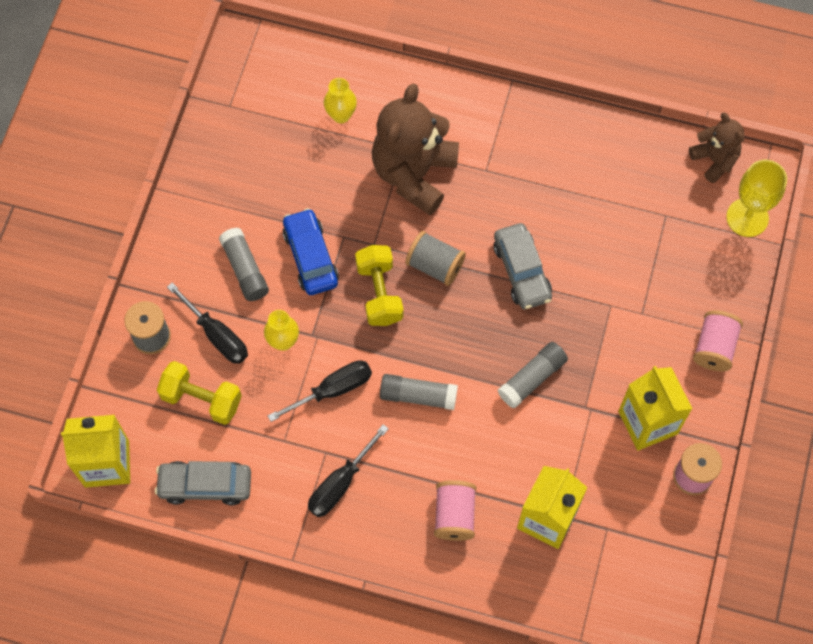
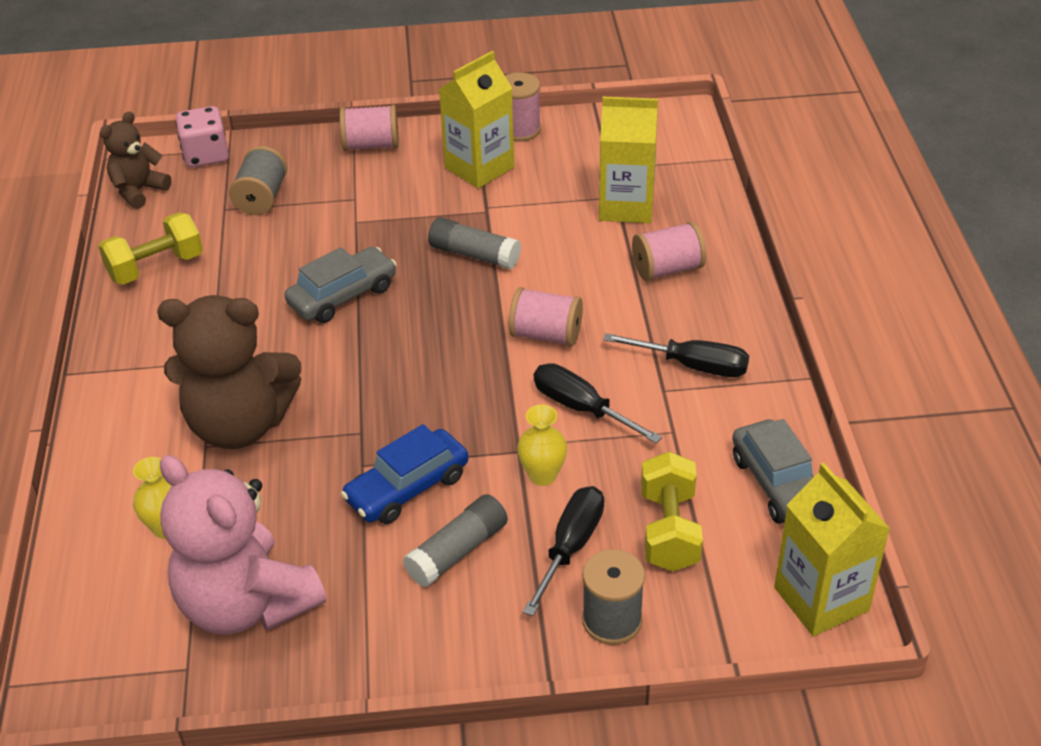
camera: 110 degrees left, 25 degrees down
(260, 145) = (246, 604): none -> pink teddy bear
(379, 293) = (428, 406): yellow dumbbell -> yellow dumbbell (156, 267)
(418, 395) = (546, 335): grey glue stick -> pink spool
(435, 265) = (367, 368): grey spool -> grey spool (261, 198)
(747, 217) = (206, 155): yellow goblet -> pink dice

